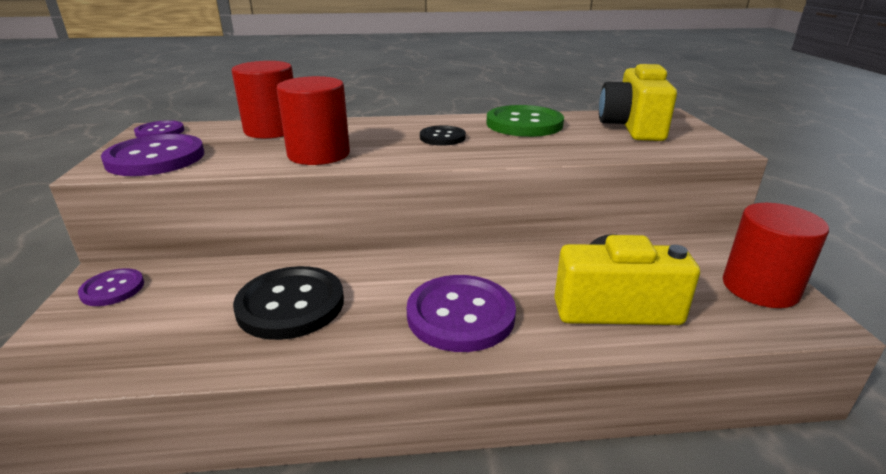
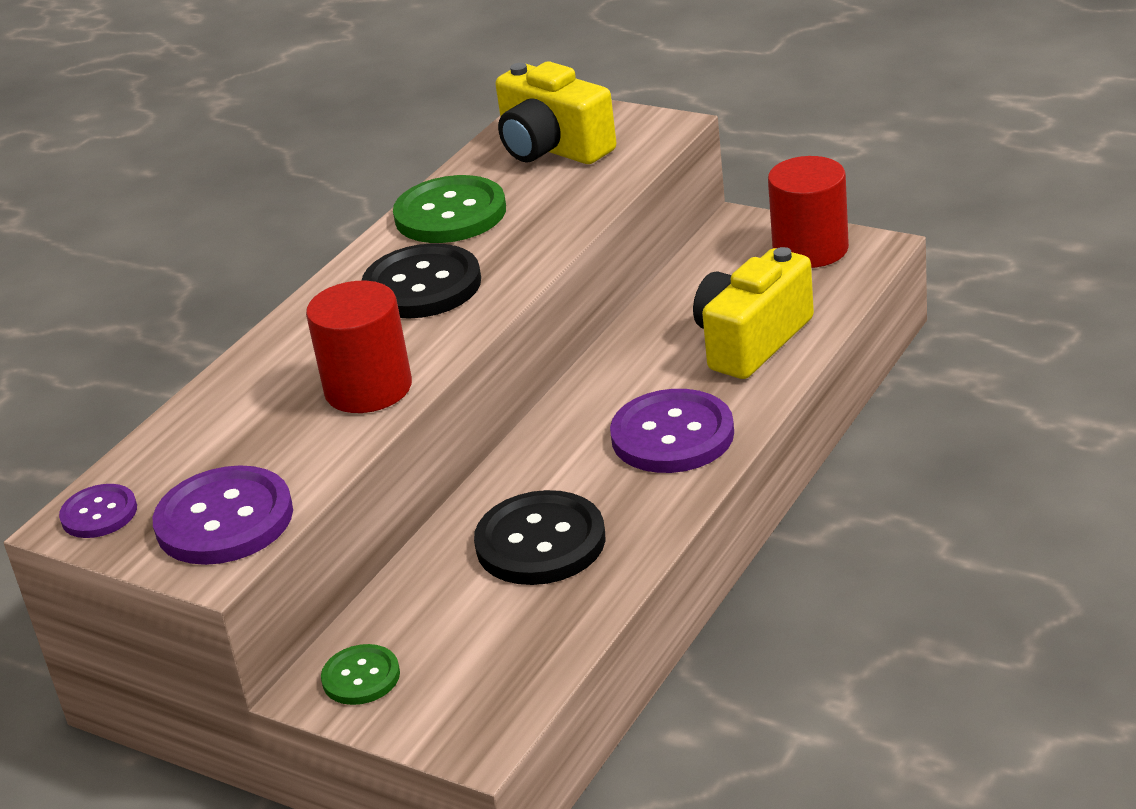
camera: 50 degrees left, 5 degrees up
(112, 289) = (361, 677): purple button -> green button
(272, 130) = (221, 412): red cylinder -> none
(442, 137) = (422, 286): black button -> black button, size x1.79

